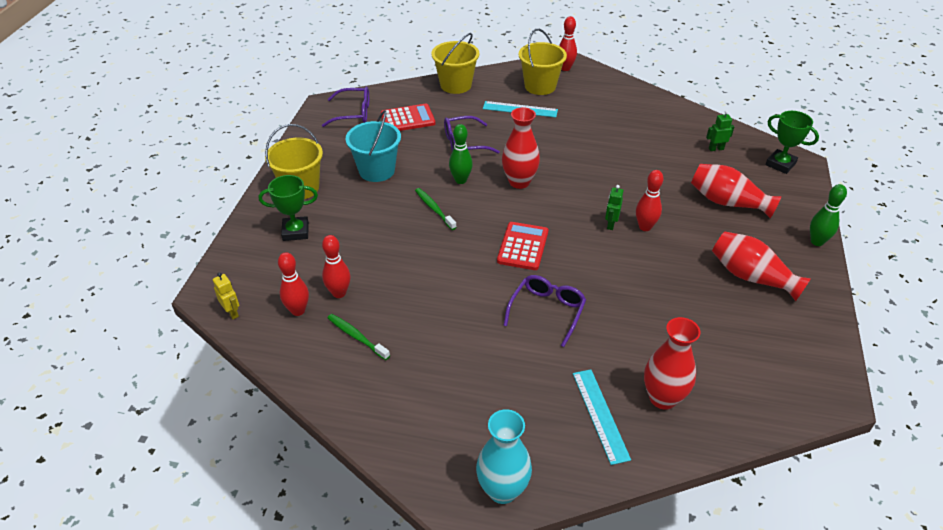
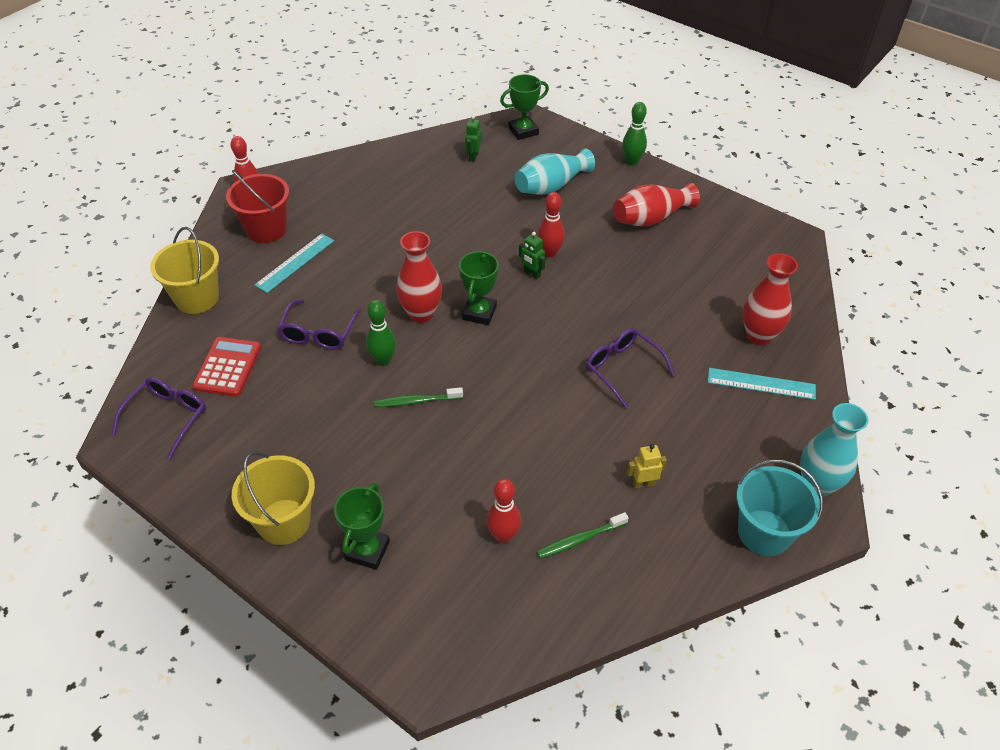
camera: 65 degrees left, 5 degrees up
(232, 312) = (476, 659): yellow robot -> yellow robot (643, 483)
(298, 310) = (510, 586): red bowling pin -> none
(376, 170) = (307, 431): turquoise bucket -> turquoise bucket (764, 532)
(523, 246) = (523, 350): red calculator -> none
(540, 86) = (266, 229): yellow bucket -> red bucket
(544, 210) = (479, 313): none -> green trophy
(727, 202) = (551, 186): red vase -> turquoise vase

